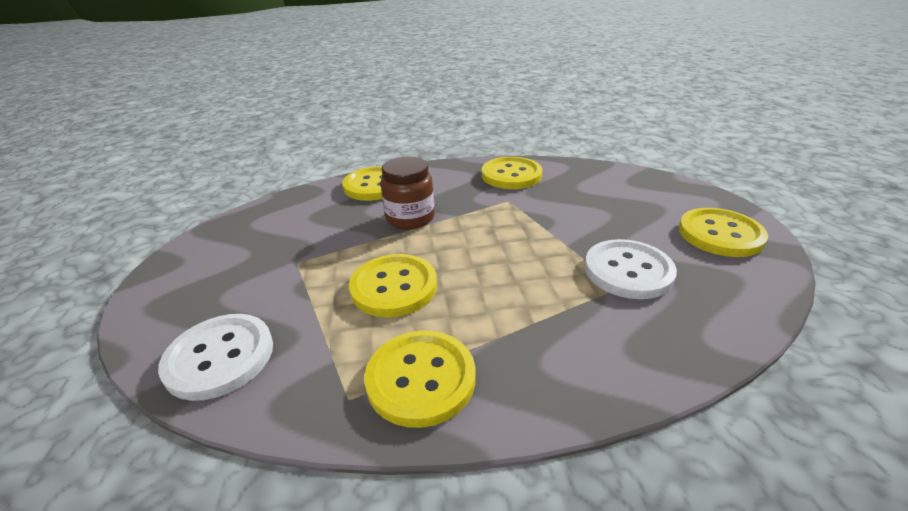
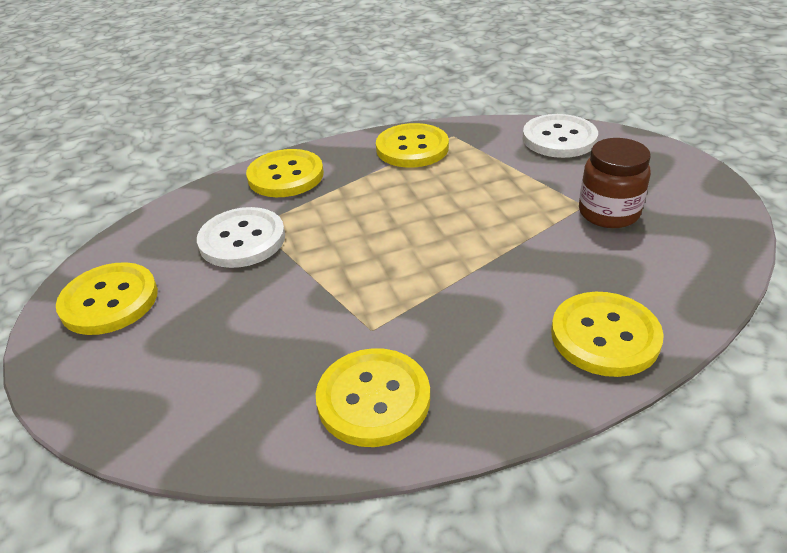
camera: 170 degrees right, 5 degrees up
(394, 287) = (466, 196): yellow button -> yellow button (285, 176)
(410, 218) = (500, 276): brown jar -> brown jar (608, 213)

